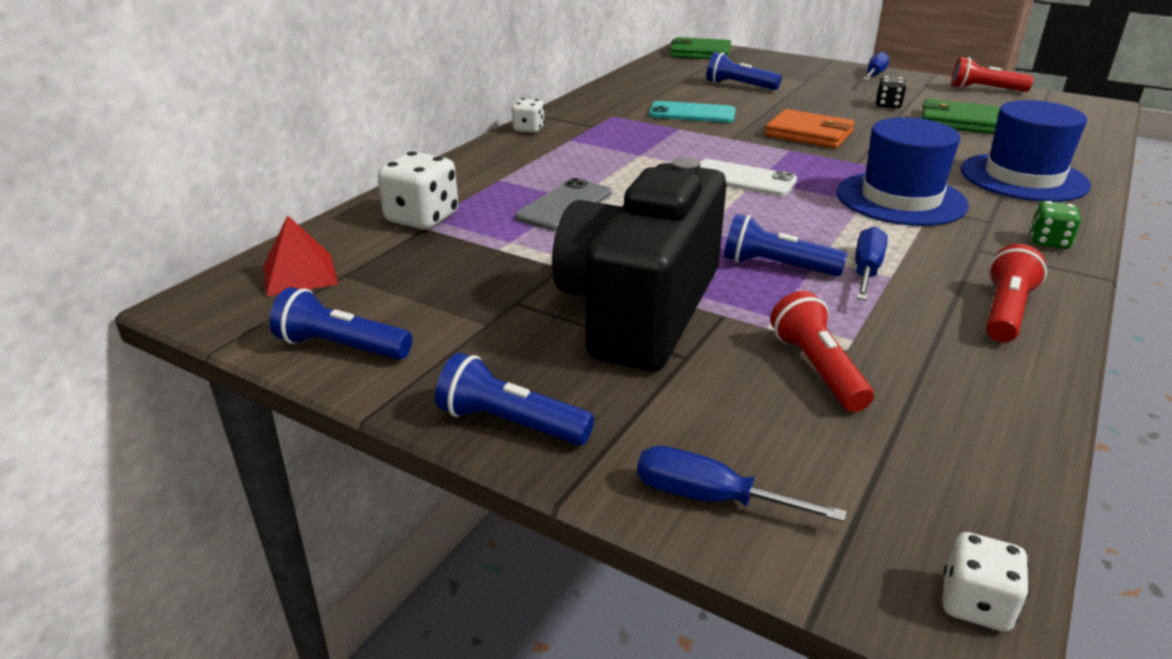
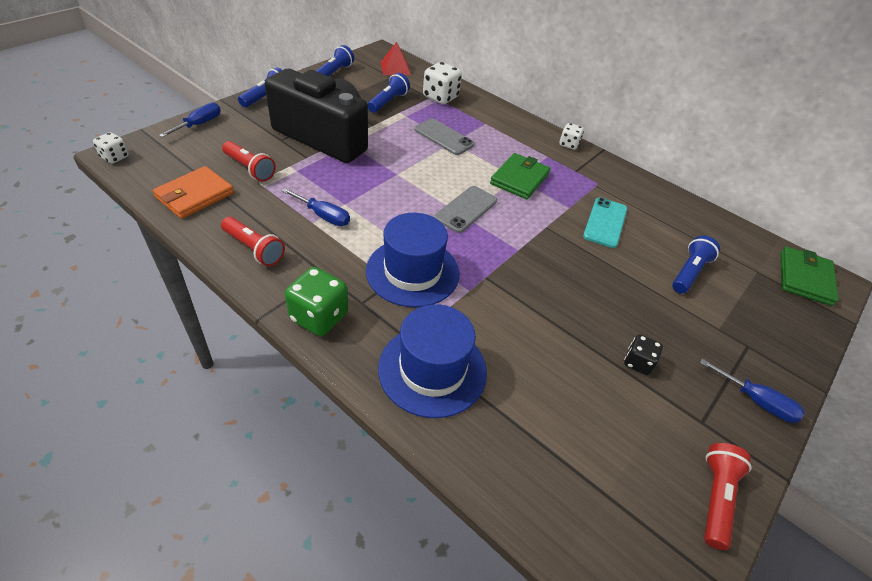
camera: 95 degrees right, 15 degrees up
(742, 179) = (466, 209): white phone -> grey phone
(776, 266) = (344, 186): blue flashlight -> blue flashlight (388, 101)
(808, 134) = (553, 273): orange wallet -> orange wallet (195, 195)
(817, 368) = (250, 169): red flashlight -> red flashlight turned 45 degrees clockwise
(959, 122) = (585, 400): green wallet -> green wallet (519, 179)
(1049, 242) = (319, 317): green dice -> green dice, size x1.70

